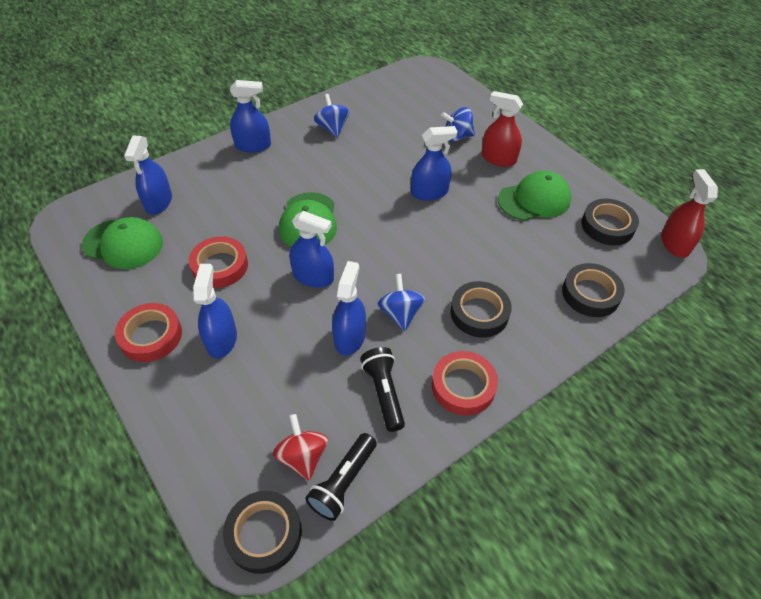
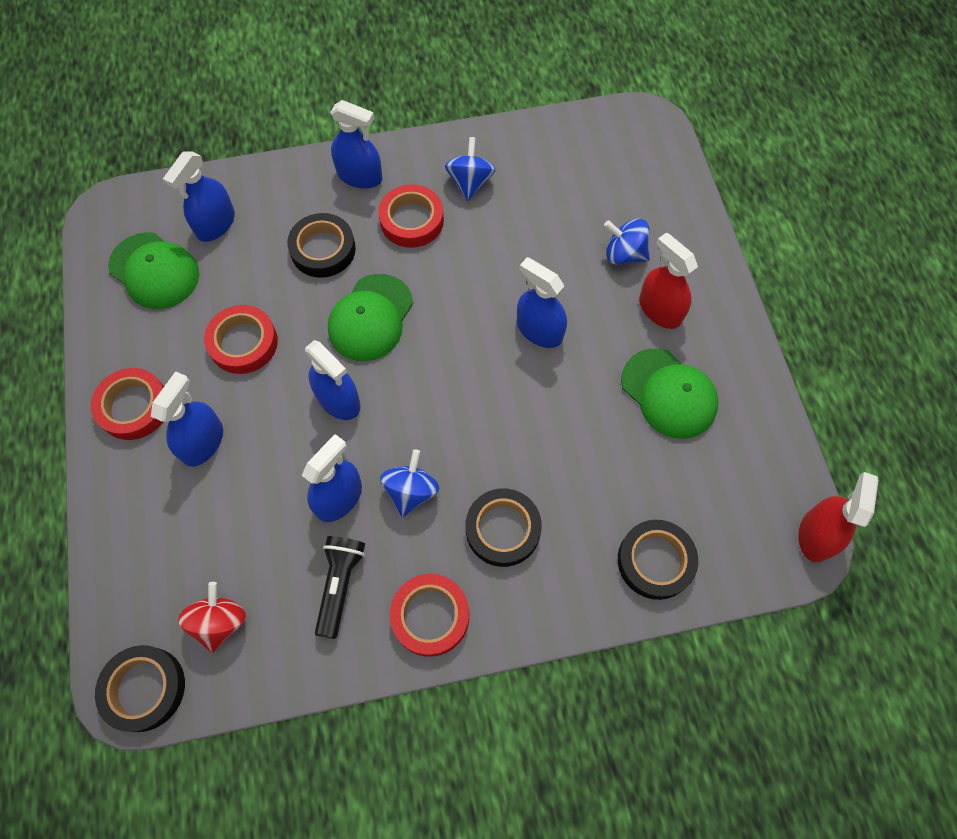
camera: 25 degrees right, 15 degrees up
(305, 159) = (412, 220): none -> red tape
(343, 482) = (245, 670): black flashlight -> none
(429, 192) = (539, 330): blue spray bottle -> blue spray bottle turned 150 degrees counterclockwise
(534, 199) = (669, 393): green cap -> green cap turned 45 degrees clockwise
(607, 226) = (742, 472): black tape -> black tape (323, 249)

